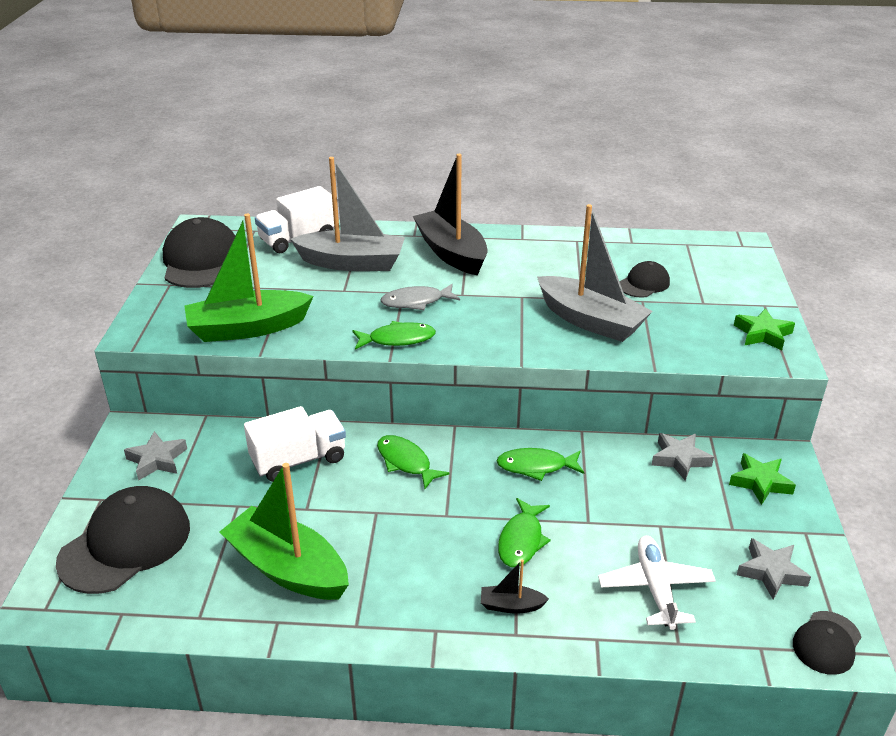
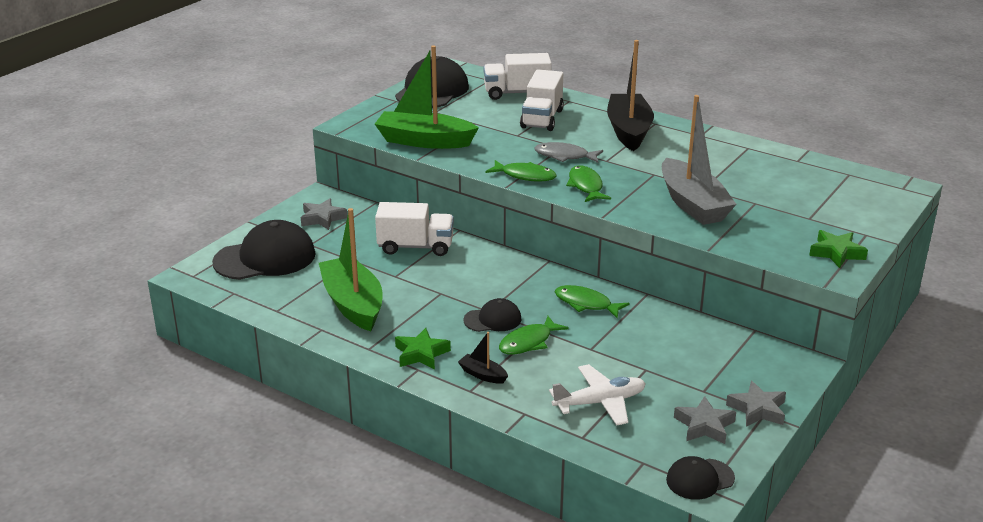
camera: 30 degrees right, 5 degrees down
(352, 263) = (542, 119): grey boat -> white truck
(406, 462) = (490, 271): green fish -> green fish (586, 186)
(644, 284) = (771, 192): black cap -> black cap (493, 319)
(655, 588) = (600, 402): white plane -> white plane turned 45 degrees clockwise
(679, 459) = (710, 335): grey star -> grey star (757, 409)
(760, 482) = (763, 371): green star -> green star (421, 354)

